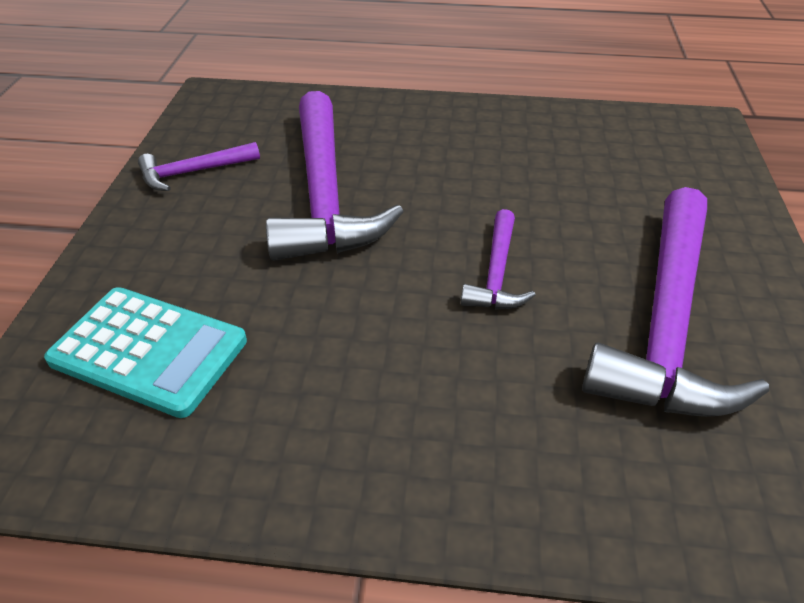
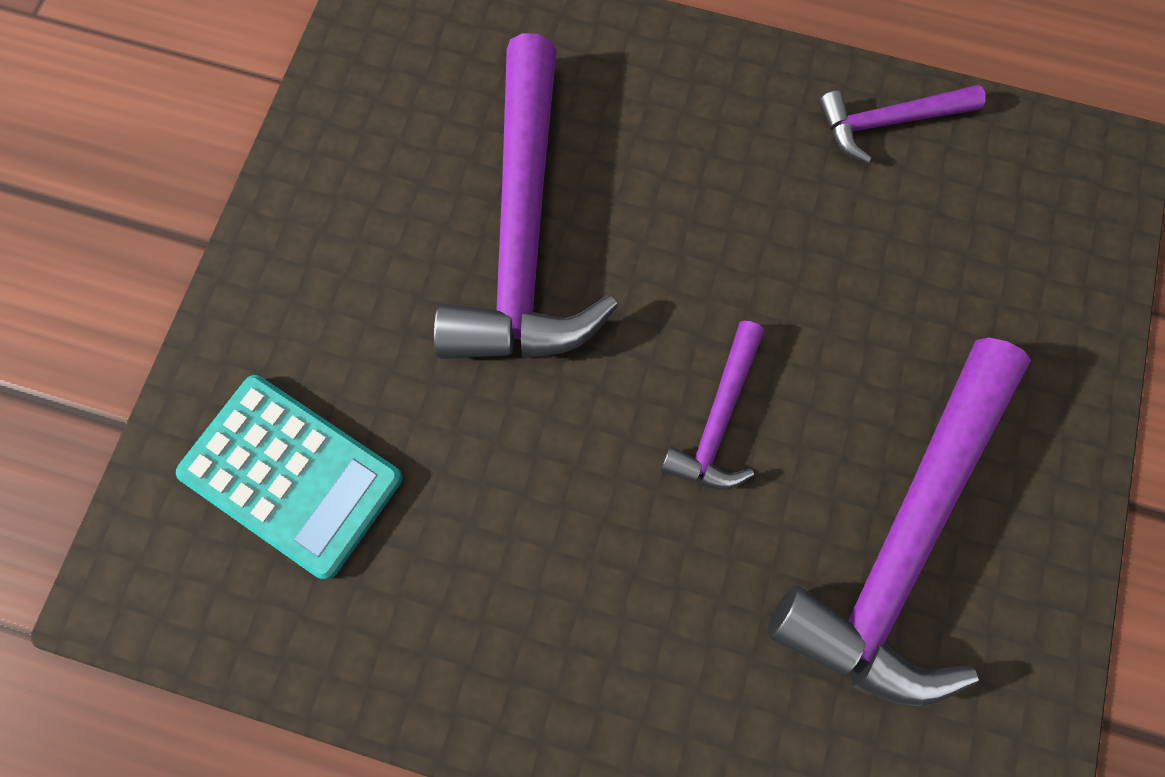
camera: 10 degrees right, 30 degrees up
(193, 172) = (353, 157): purple hammer -> purple hammer (887, 122)

